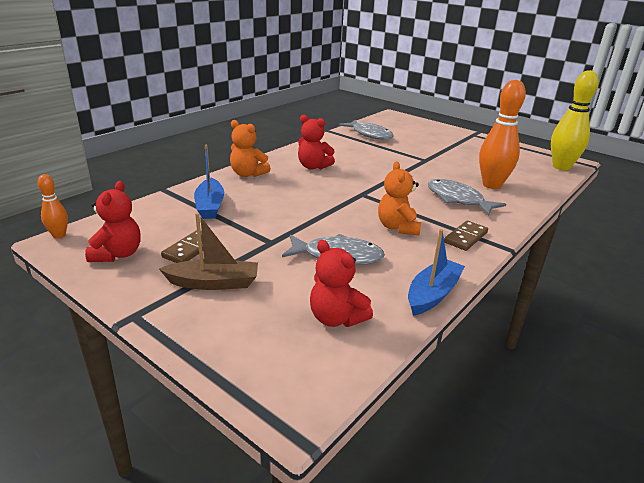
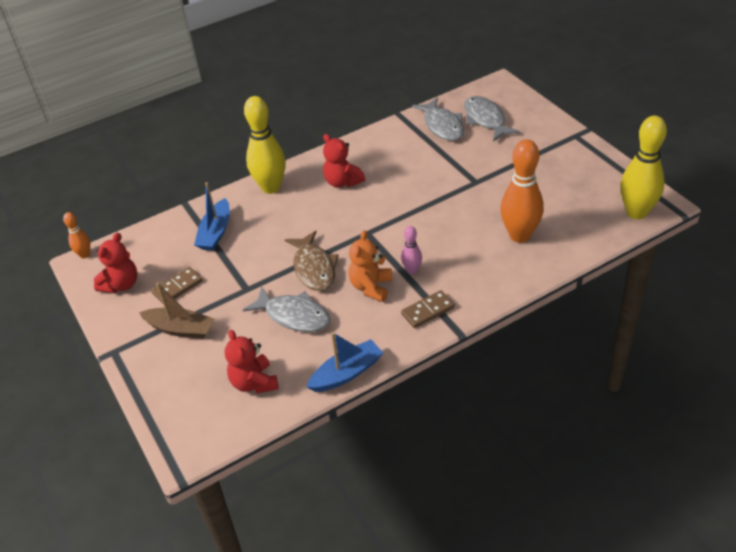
camera: 25 degrees right, 15 degrees up
(248, 174) = (271, 187): orange teddy bear -> yellow bowling pin
(331, 220) = (314, 268): none -> brown fish
(424, 213) = (412, 270): none -> pink bowling pin
(458, 199) = (462, 254): grey fish -> grey fish (485, 120)

